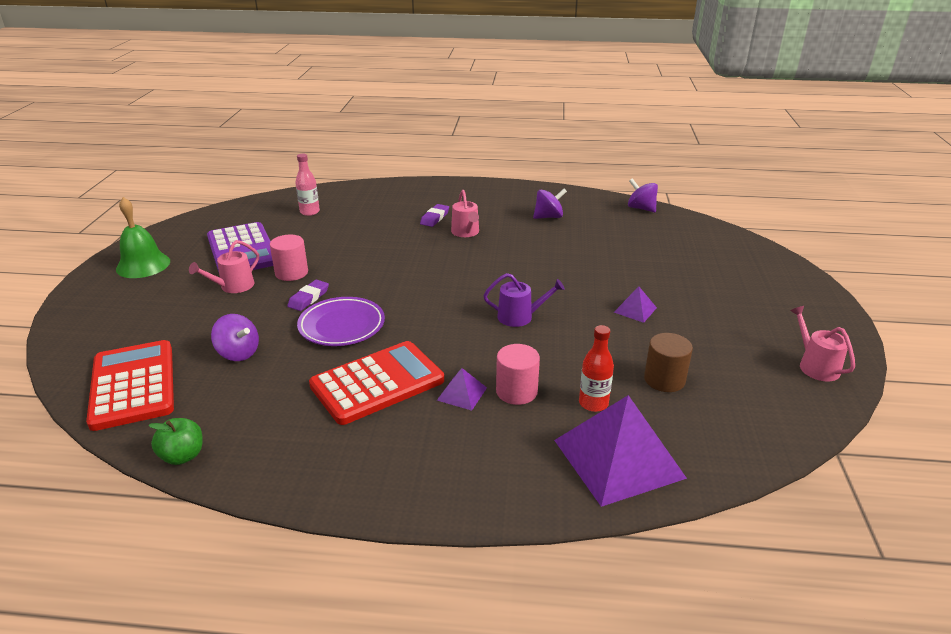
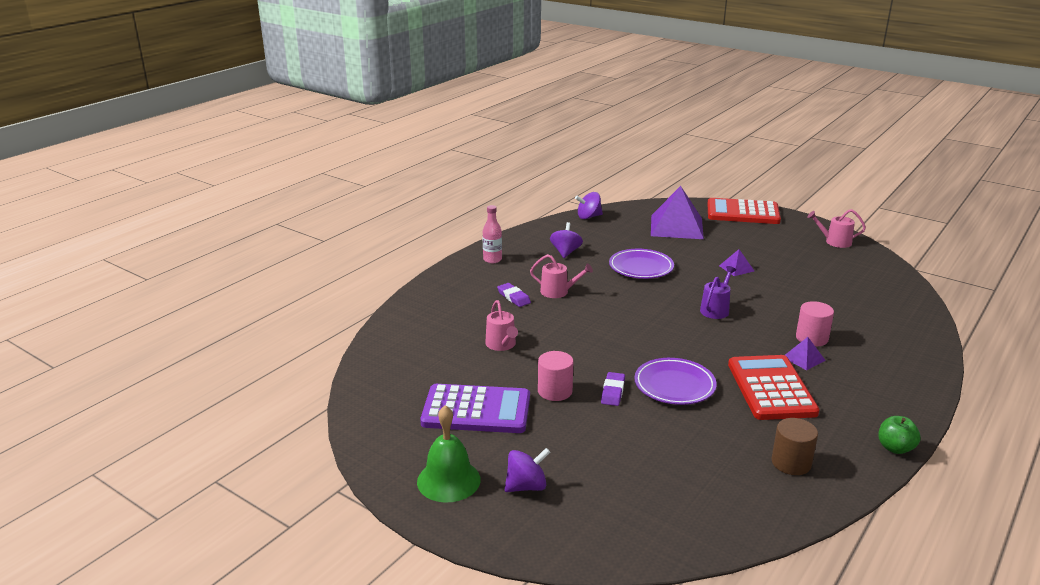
camera: 60 degrees left, 5 degrees down
(133, 385) = (703, 513): red calculator -> red calculator (743, 213)
(182, 456) = (826, 497): green apple -> green apple (895, 448)
(233, 286) = (554, 428): pink watering can -> pink watering can (502, 345)
(238, 353) = (684, 446): purple spinning top -> purple spinning top (526, 486)
(308, 298) = (613, 392): purple eraser -> purple eraser turned 45 degrees clockwise
(309, 212) = (426, 355): pink bottle -> pink bottle (492, 260)
(564, 258) = (641, 267): none -> purple plate
(593, 403) = (839, 317): red bottle -> none
(618, 458) = (897, 327): purple pyramid -> purple pyramid (676, 227)
(664, 379) = (825, 287): brown cylinder -> brown cylinder (791, 463)

